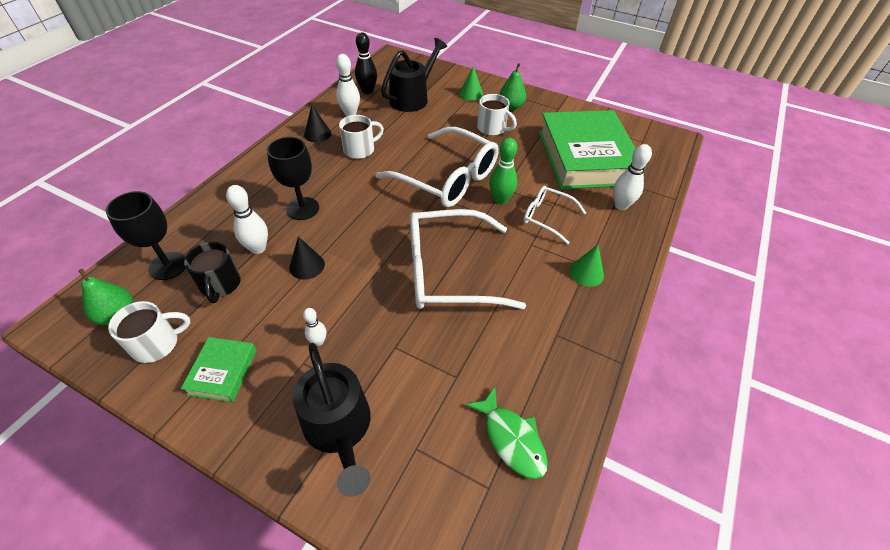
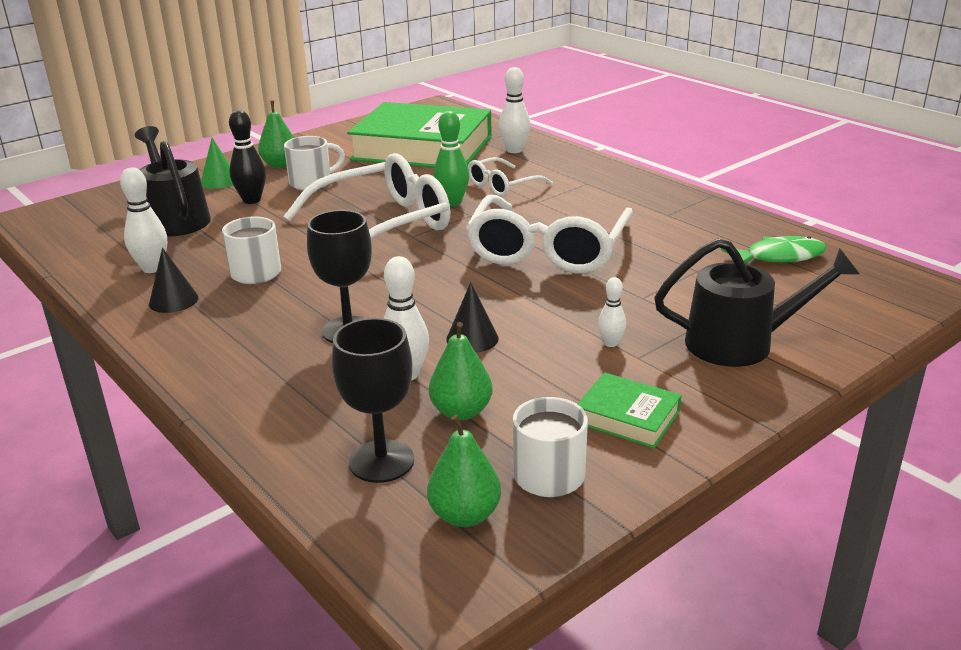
camera: 65 degrees left, 20 degrees down
(220, 285) = (461, 411): black mug -> green pear
(367, 91) = (107, 247): black bowling pin -> black bowling pin (252, 200)
(586, 273) = (597, 185): green cone -> none

